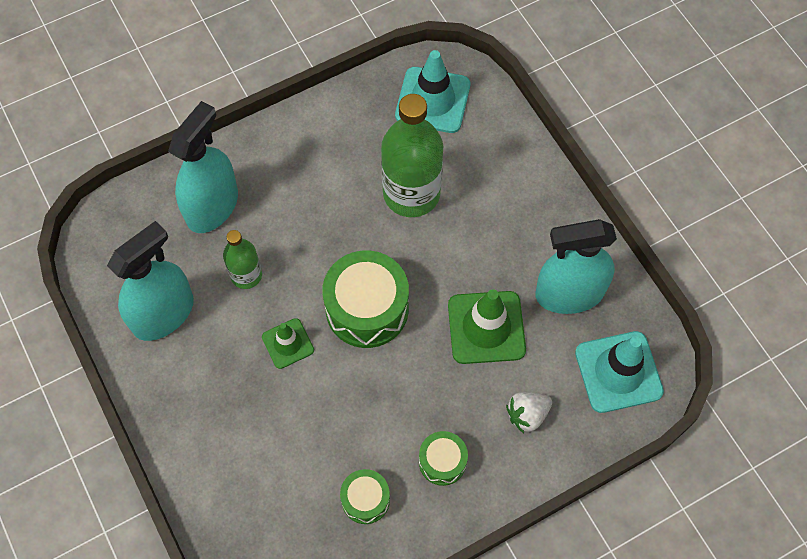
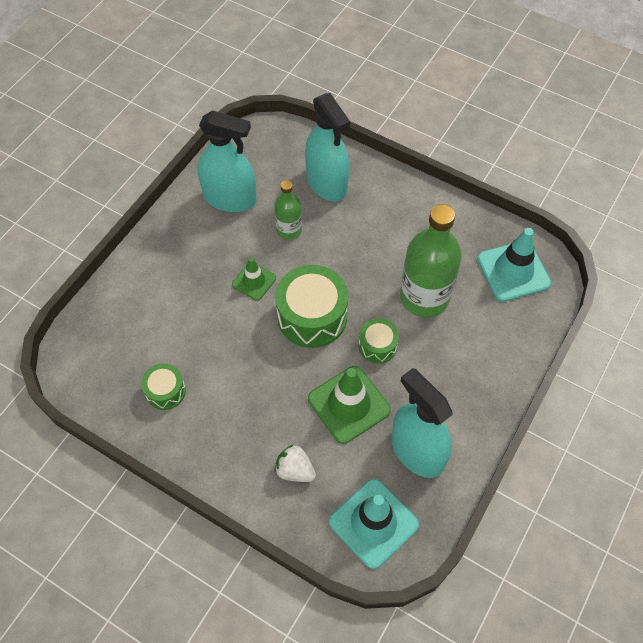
camera: 60 degrees right, 5 degrees down
(212, 206) = (326, 183): turquoise spray bottle -> turquoise spray bottle turned 60 degrees clockwise
(442, 462) = (222, 428): green drum -> green drum (377, 346)

